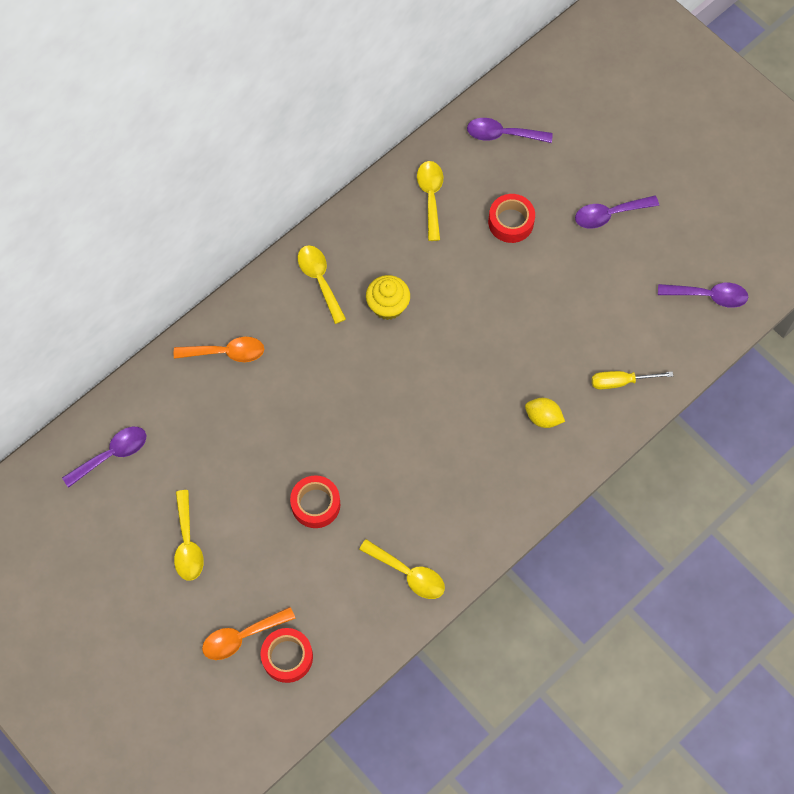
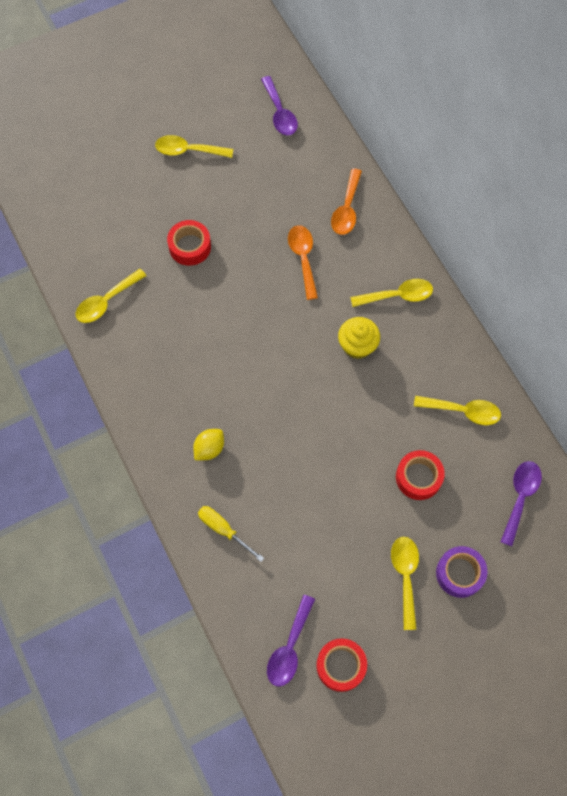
camera: 105 degrees right, 0 degrees up
(242, 636) = (100, 172): orange spoon -> orange spoon (303, 258)
(287, 657) = (72, 200): red tape -> red tape (341, 666)
(591, 171) = (459, 573): none -> purple tape
(609, 214) = (405, 576): purple spoon -> yellow spoon
(620, 382) = (223, 530): yellow screwdriver -> yellow screwdriver turned 60 degrees counterclockwise

